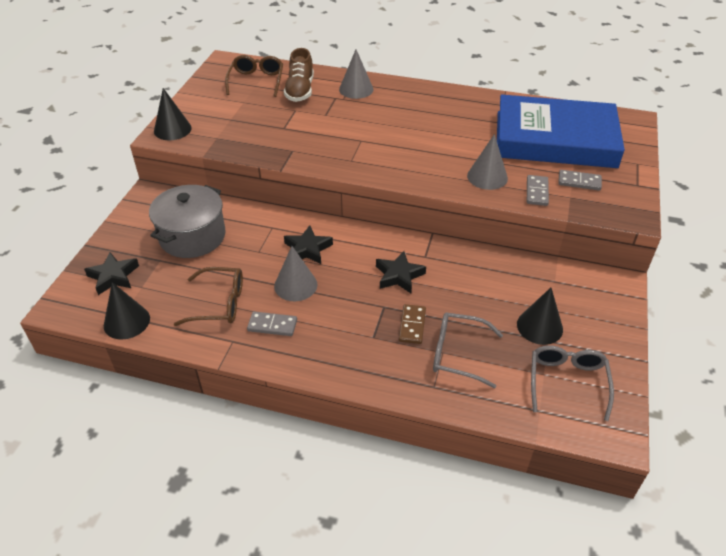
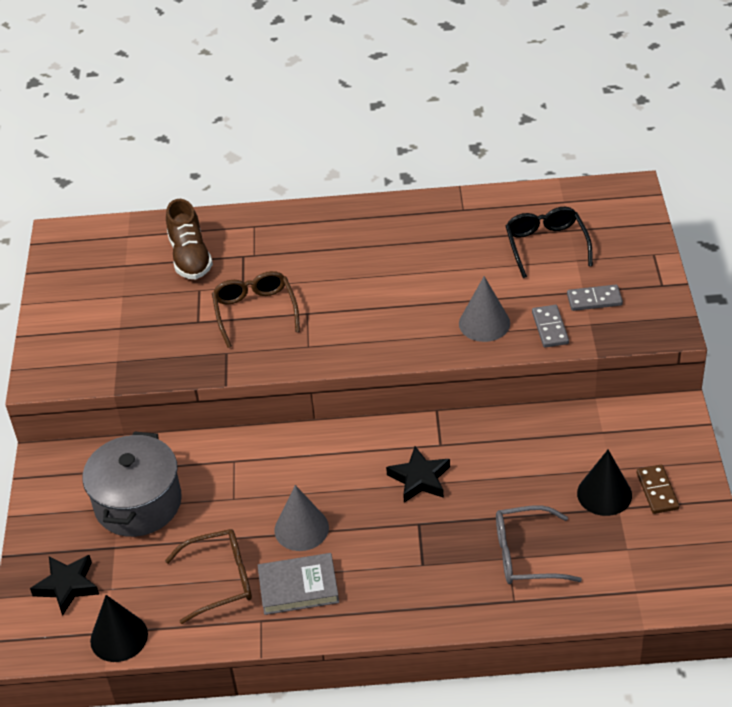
camera: 15 degrees left, 0 degrees up
(172, 129) = (50, 365): black cone -> none
(256, 81) = (122, 257): brown glasses -> brown glasses (255, 312)
(272, 325) = (298, 587): grey domino -> grey book
(308, 249) = (293, 477): black star -> none
(356, 89) = (264, 235): grey cone -> none
(412, 325) = (461, 537): brown domino -> brown domino (657, 491)
(555, 139) = (546, 245): blue book -> black glasses
(567, 382) = (655, 550): grey glasses -> none

